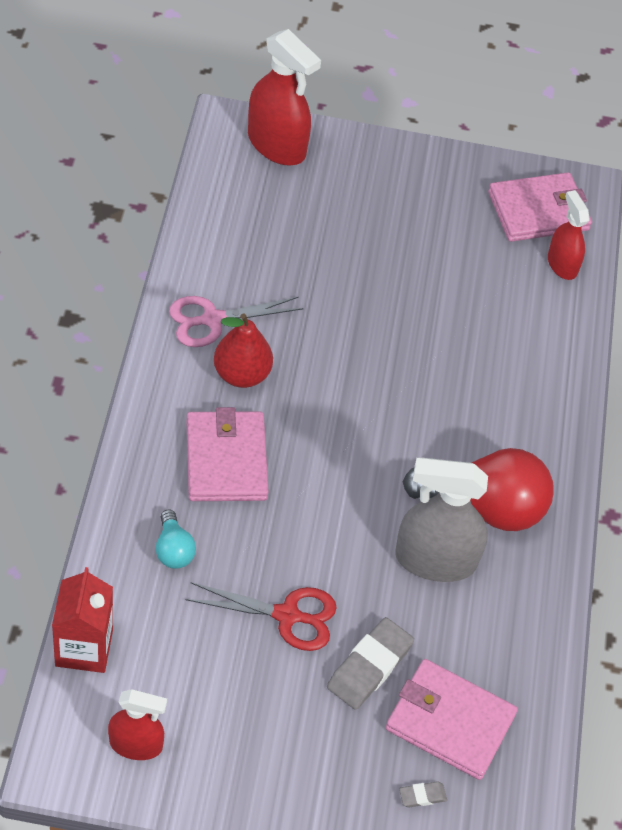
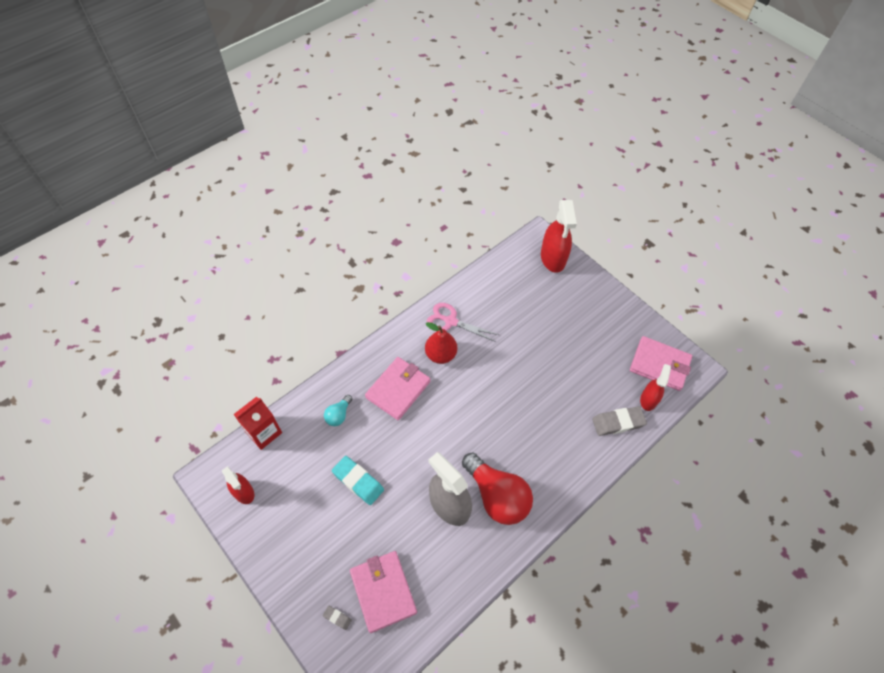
camera: 45 degrees right, 5 degrees up
(287, 615) = (358, 481): red scissors -> turquoise eraser
(369, 667) = (371, 534): grey eraser -> grey eraser (618, 422)

